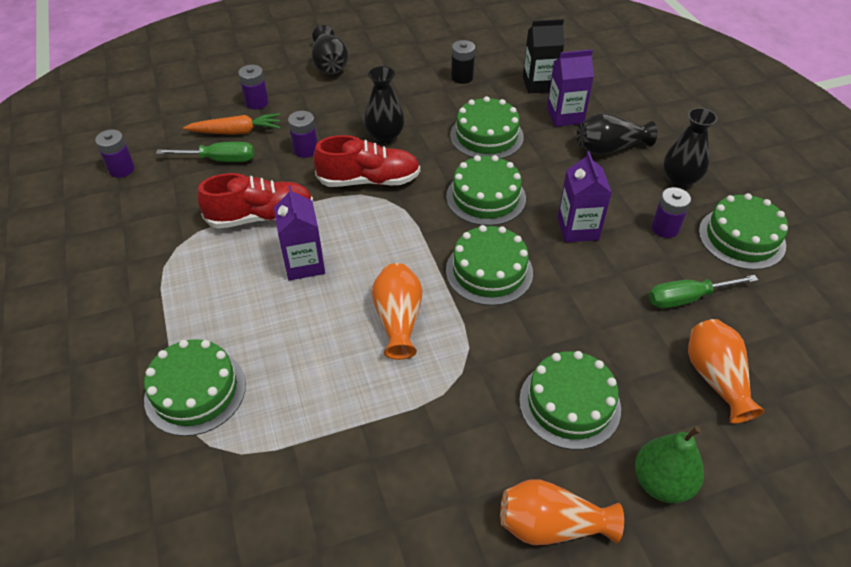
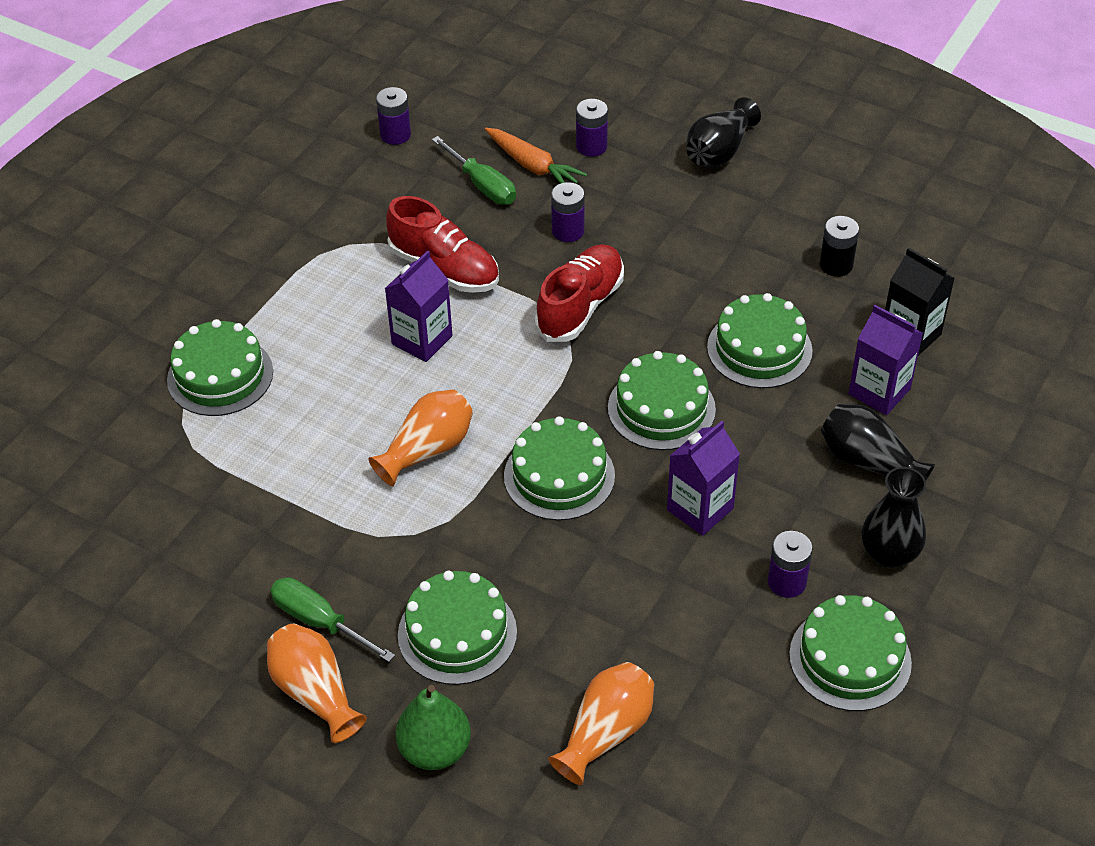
camera: 50 degrees right, 0 degrees up
(369, 180) = (580, 306): red shoe -> red shoe turned 105 degrees counterclockwise
(385, 137) = (658, 273): black vase -> none
(687, 298) = (697, 655): green screwdriver -> green screwdriver (320, 622)

